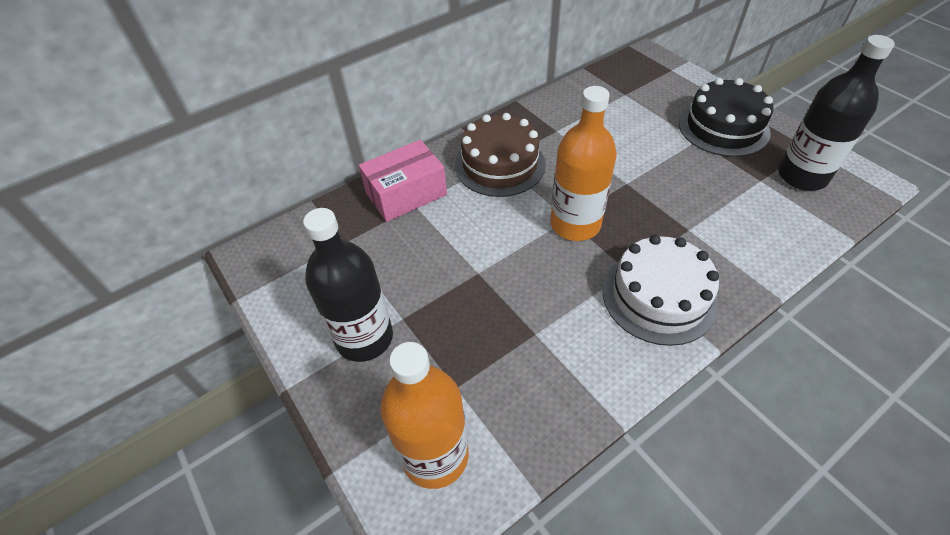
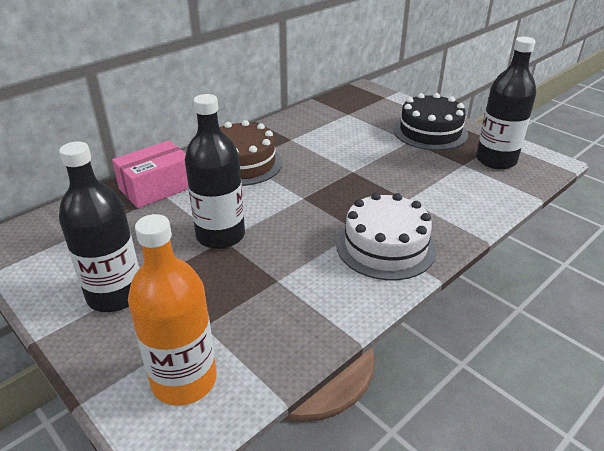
camera: 10 degrees left, 15 degrees down
(475, 266) = (220, 235): none -> black bottle
(575, 224) = (310, 201): orange bottle -> none

